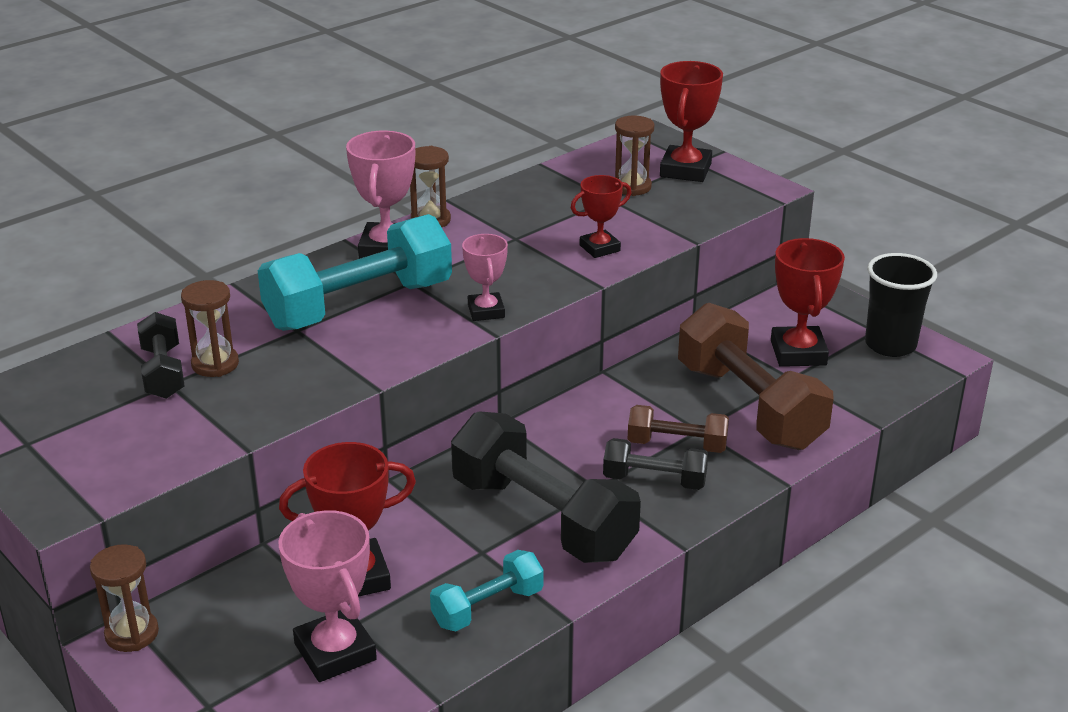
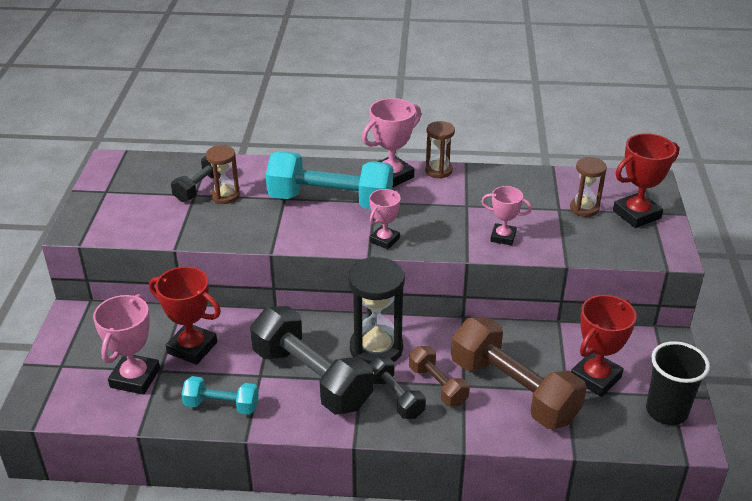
camera: 45 degrees right, 5 degrees up
(132, 634) = (81, 311): brown hourglass -> none
(543, 518) = (311, 378): black dumbbell -> black dumbbell turned 45 degrees counterclockwise
(564, 450) = (376, 348): none -> black hourglass
(599, 248) = (503, 237): red trophy -> pink trophy
(749, 406) = (513, 391): brown dumbbell -> brown dumbbell turned 60 degrees counterclockwise

